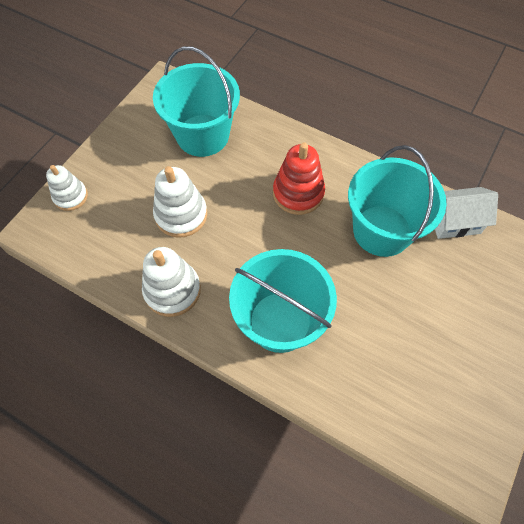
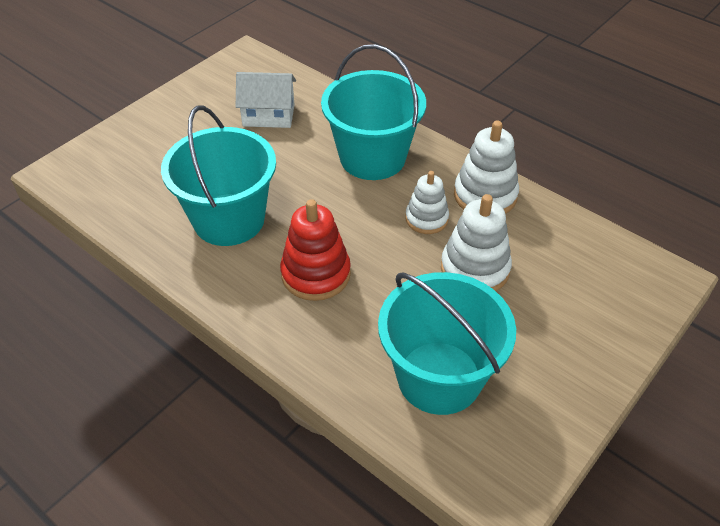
camera: 170 degrees left, 15 degrees down
(70, 196) = (630, 312): white stacking toy -> white stacking toy (426, 219)
(454, 222) = (138, 217): white house -> white house (268, 115)

